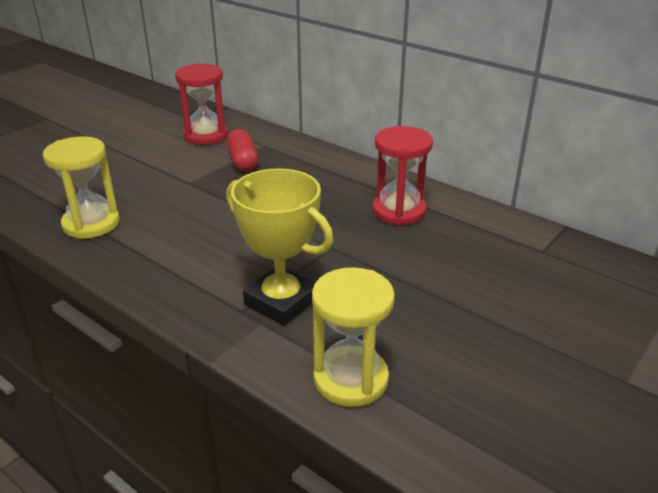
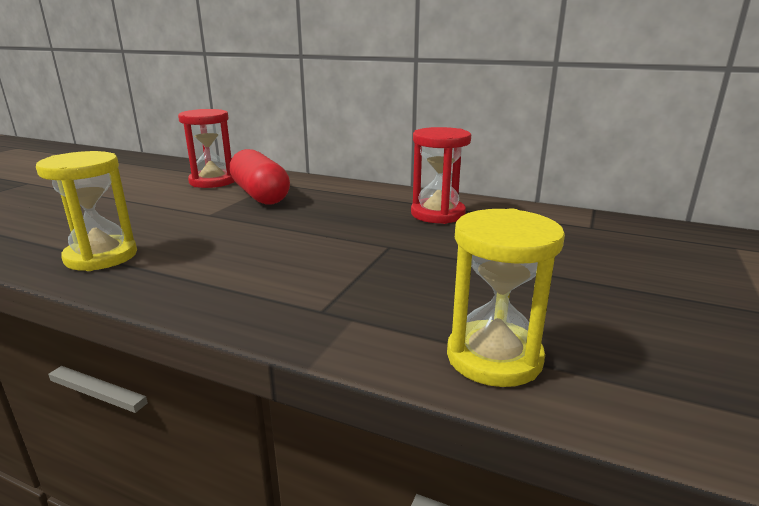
camera: 15 degrees left, 10 degrees down
(243, 161) = (260, 195): red capsule -> red capsule, size x1.53
(281, 301) = (364, 296): yellow trophy -> none

